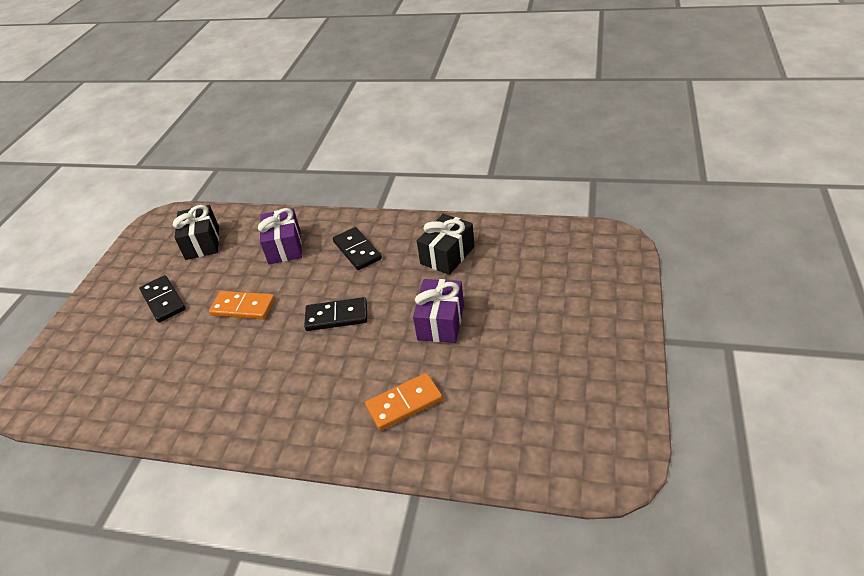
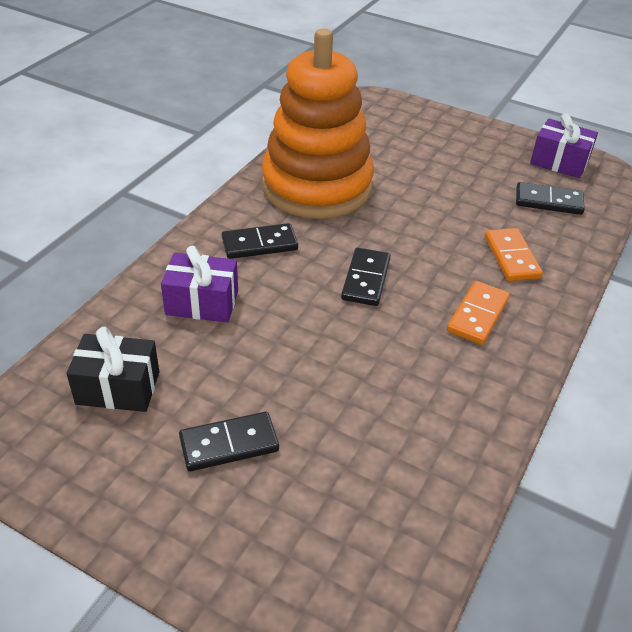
camera: 80 degrees left, 0 degrees up
(243, 307) = (300, 357): orange domino -> orange domino (478, 315)
(441, 322) = (414, 213): purple gift -> purple gift (559, 162)
(447, 255) = (317, 186): black gift -> orange stacking toy
(517, 418) = (548, 201): none -> black domino

